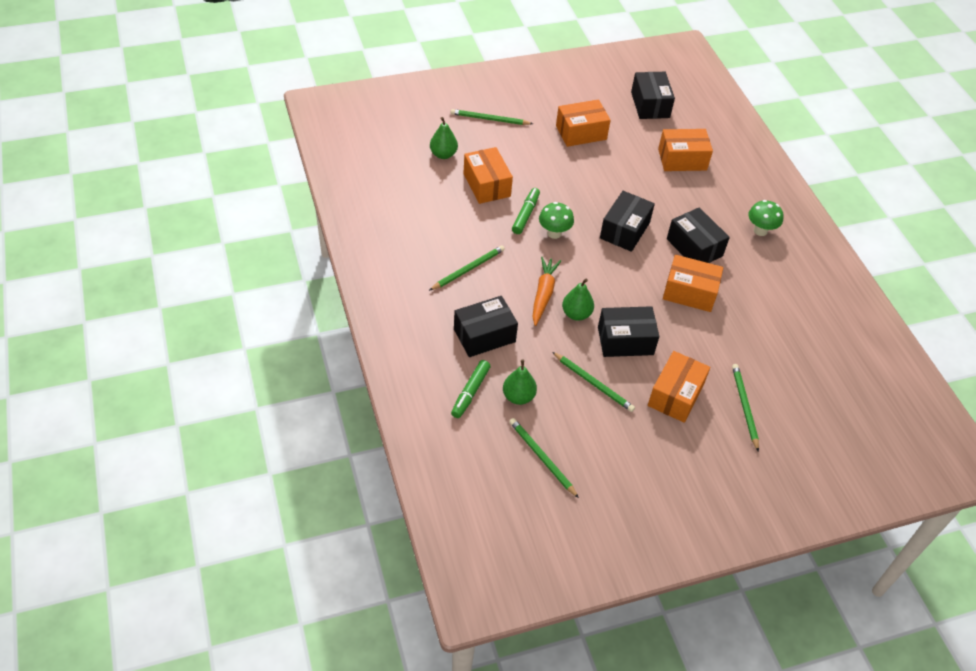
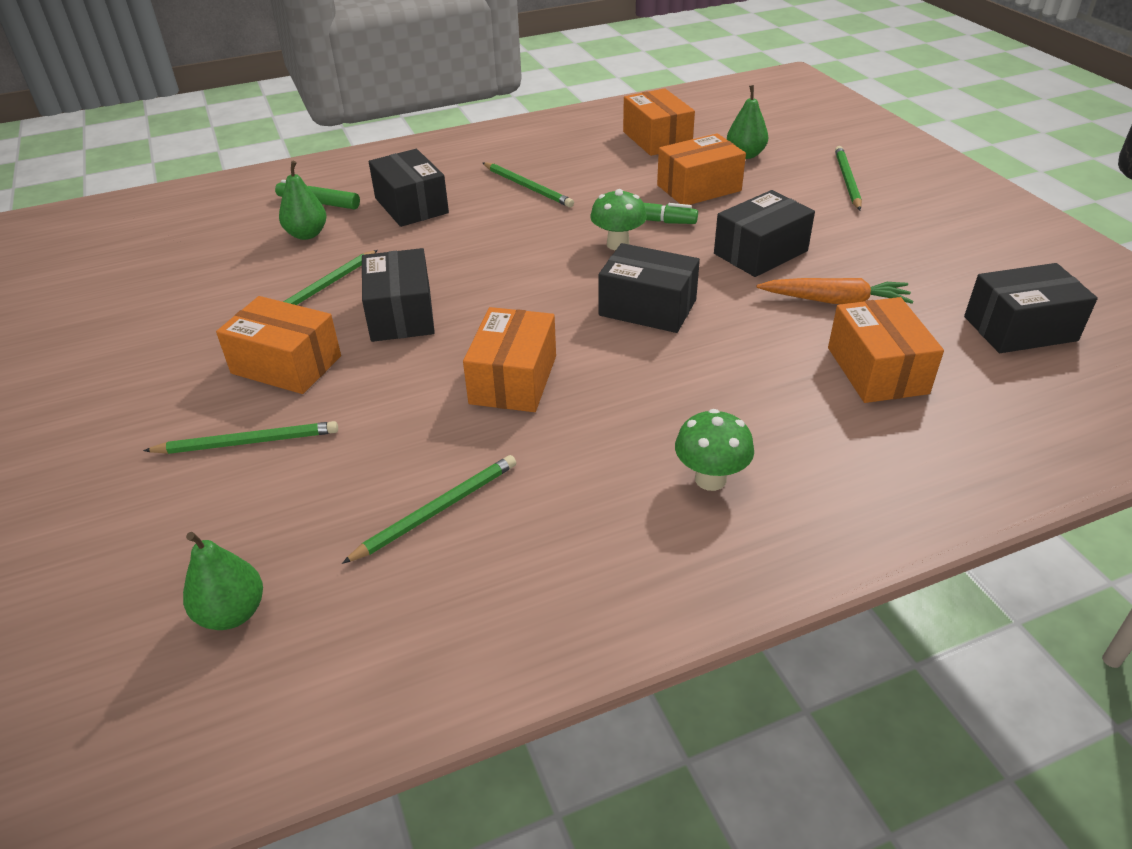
camera: 90 degrees right, 10 degrees down
(542, 458) = (205, 255): green pencil -> green pencil (437, 510)
(543, 294) = (490, 242): orange carrot -> orange carrot (835, 301)
(576, 314) = (453, 270): green pear -> green pear (232, 613)
(581, 133) = (874, 257): orange box -> orange box (657, 139)
(694, 247) = (630, 385): black box -> black box (760, 252)

